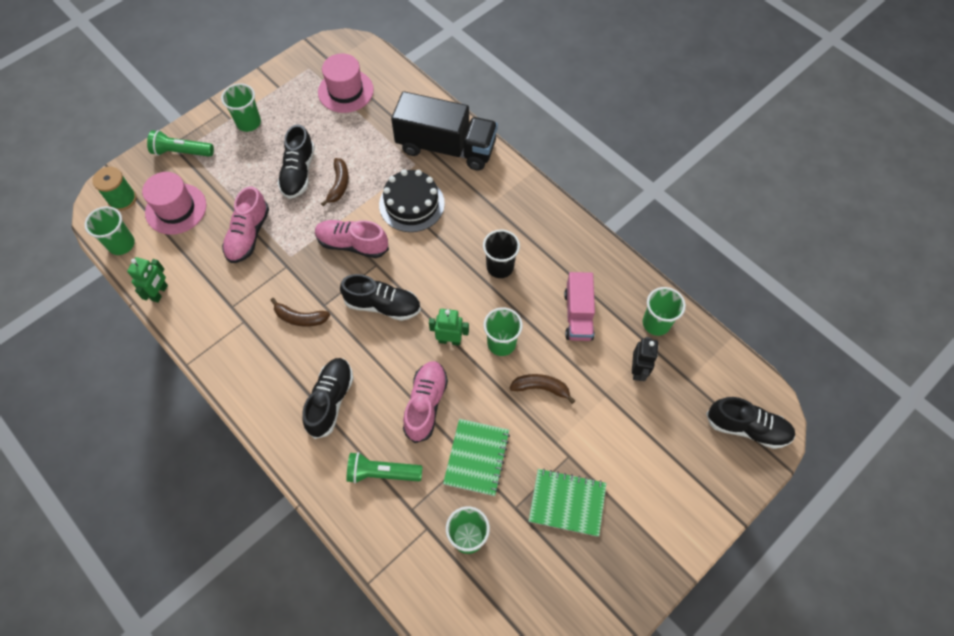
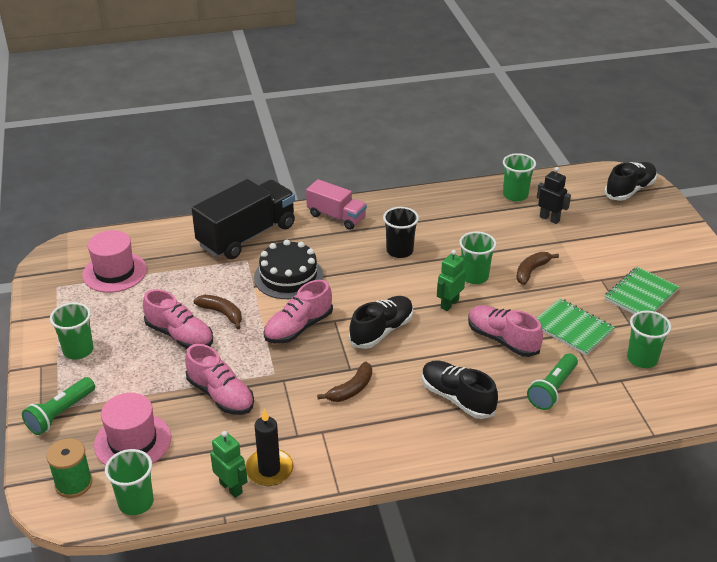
camera: 60 degrees left, 25 degrees down
(188, 307) = (269, 469): none -> black candle
(298, 173) = (180, 335): black shoe -> pink shoe
(578, 315) = (479, 228): pink truck -> pink truck (336, 216)

